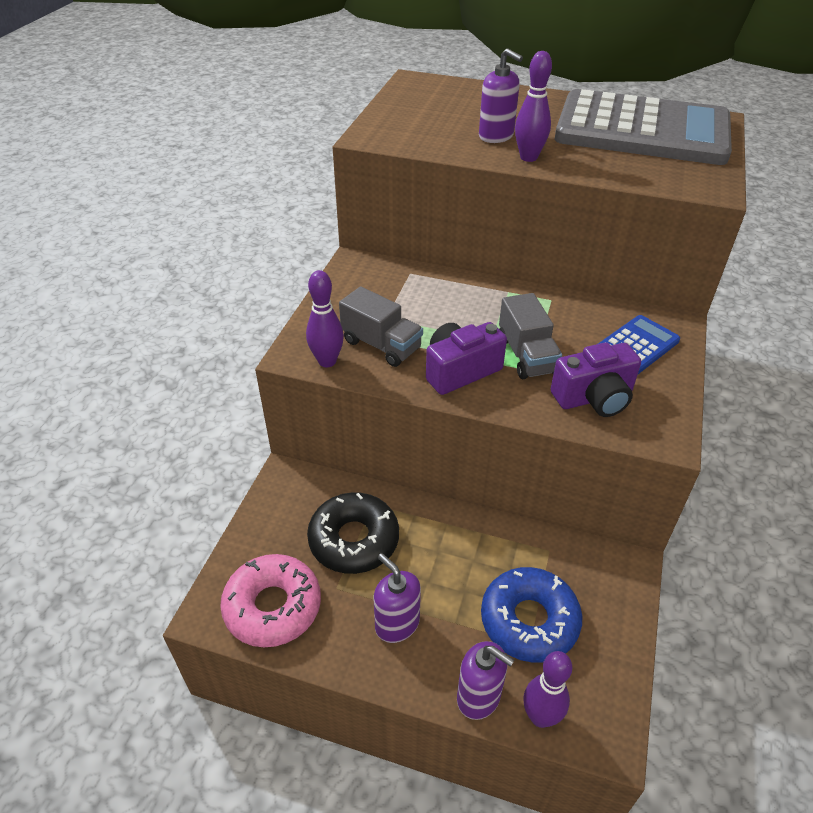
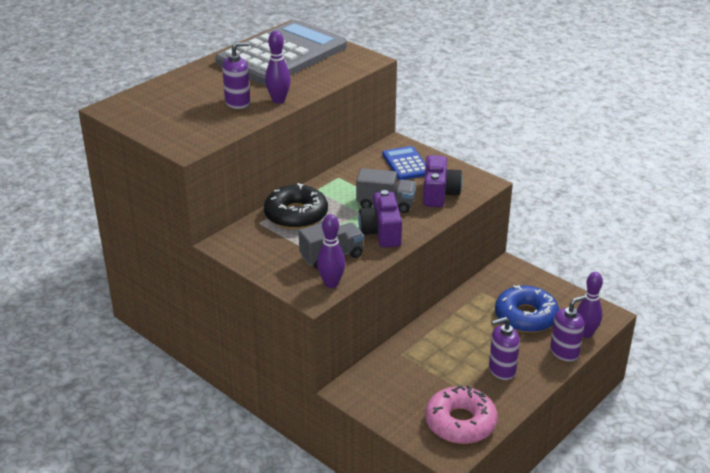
camera: 65 degrees left, 10 degrees down
(354, 540) = (426, 371): black donut -> black donut (296, 215)

